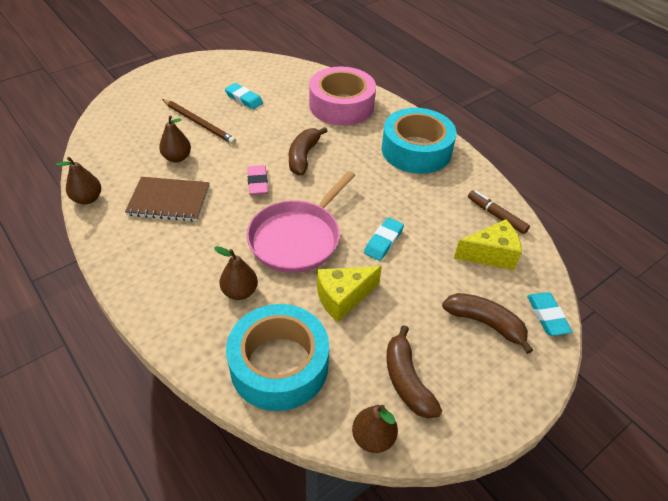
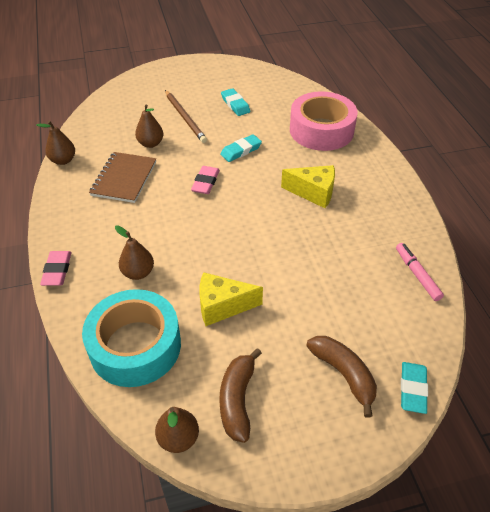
camera: 25 degrees right, 0 degrees up
(150, 316) = (57, 270): none -> pink eraser
(169, 200) = (124, 178): brown notebook -> brown notebook turned 75 degrees clockwise
(297, 238) = (212, 241): pink pan -> none
(303, 156) = (259, 169): brown banana -> none
(383, 241) = (289, 267): turquoise eraser -> turquoise eraser (241, 150)
(416, 150) = (371, 190): turquoise tape -> none
(490, 255) = (388, 311): yellow cheese -> yellow cheese (313, 193)
(496, 216) = (417, 275): brown marker -> pink marker

